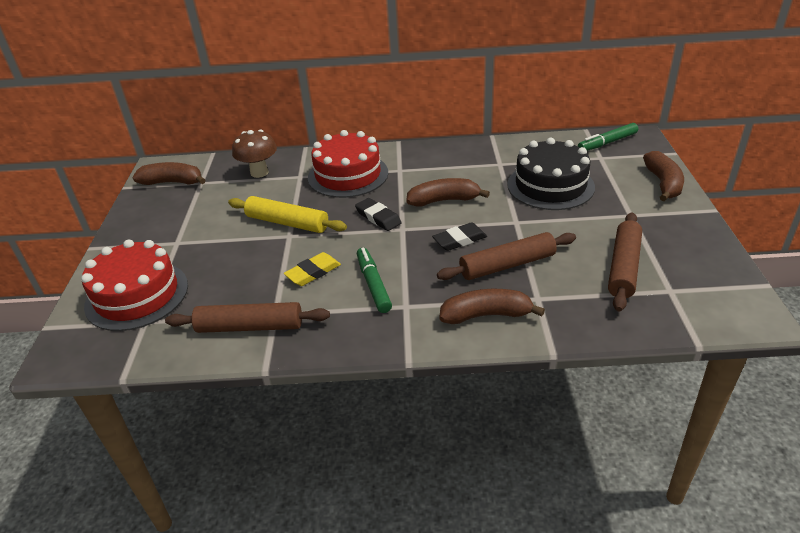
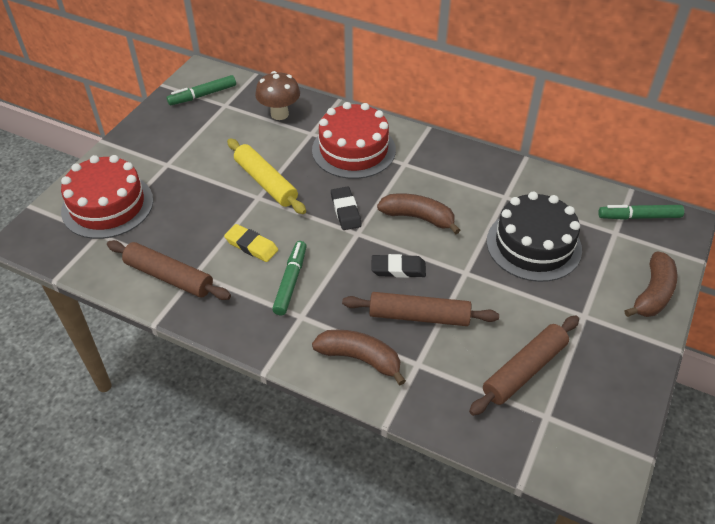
camera: 25 degrees right, 10 degrees up
(172, 182) = (202, 95): brown banana -> green marker
(313, 272) = (251, 246): yellow eraser -> yellow eraser turned 45 degrees clockwise

